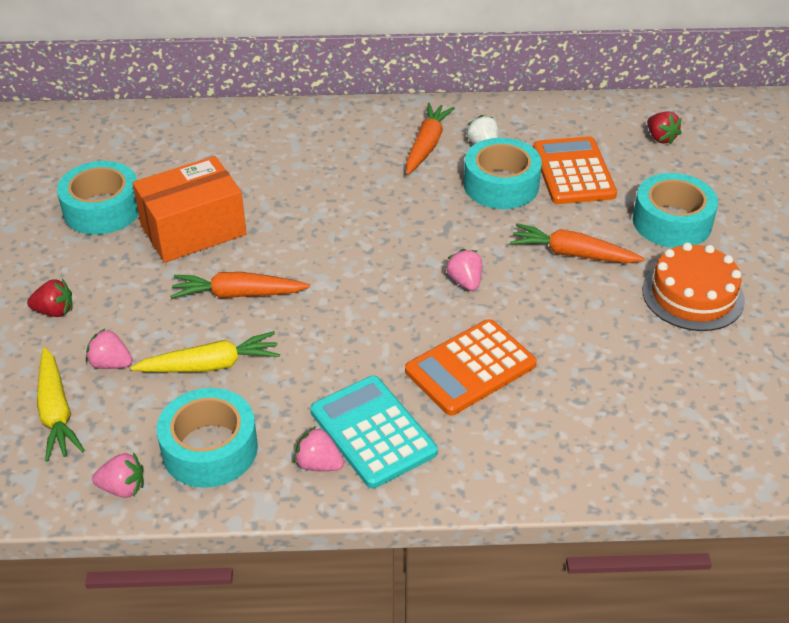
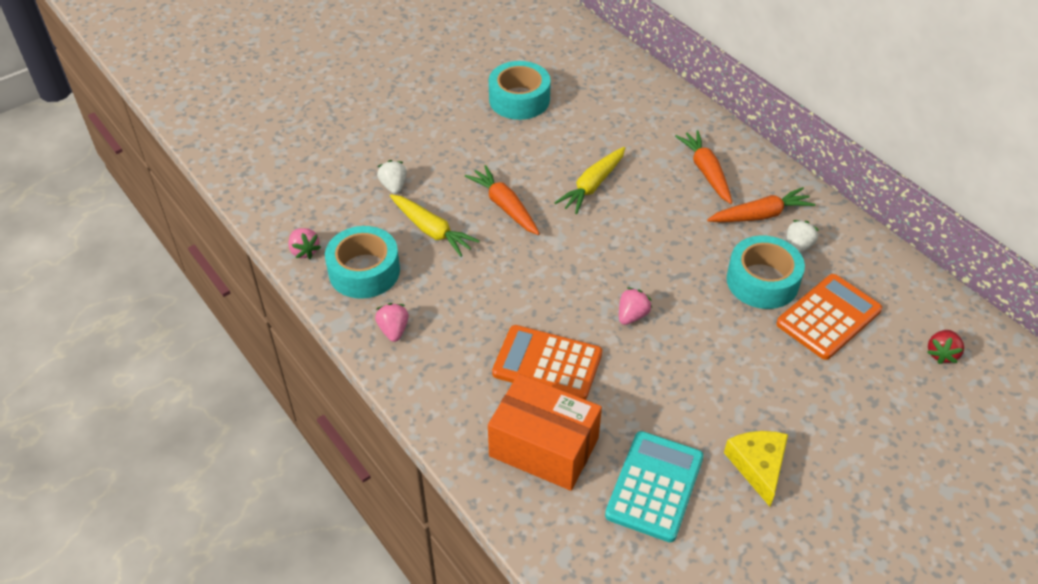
camera: 55 degrees right, 5 degrees up
(54, 311) = (413, 136): red strawberry -> none
(56, 412) = (337, 187): yellow carrot -> yellow carrot (592, 186)
(111, 364) = (394, 186): pink strawberry -> white strawberry
(193, 230) = (543, 150): orange box -> orange box (544, 447)
(373, 432) = (443, 342): turquoise calculator -> turquoise calculator (654, 486)
(572, 254) = (727, 364): orange carrot -> orange carrot (706, 172)
(672, 222) = (835, 411): turquoise tape -> none
(693, 295) = (758, 466): orange cake -> yellow cheese

